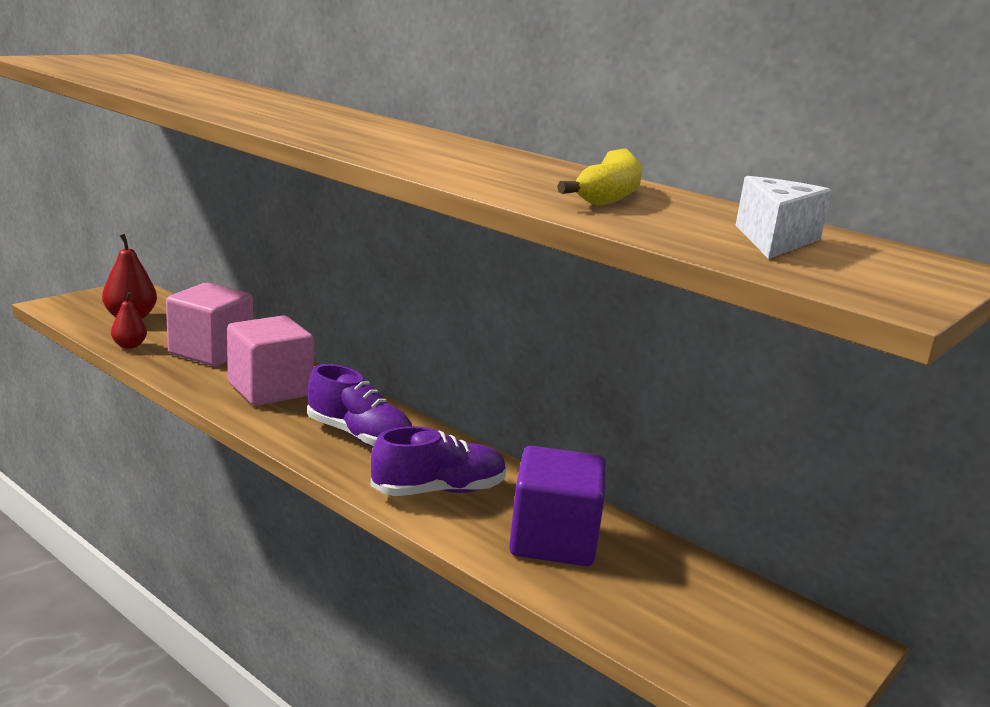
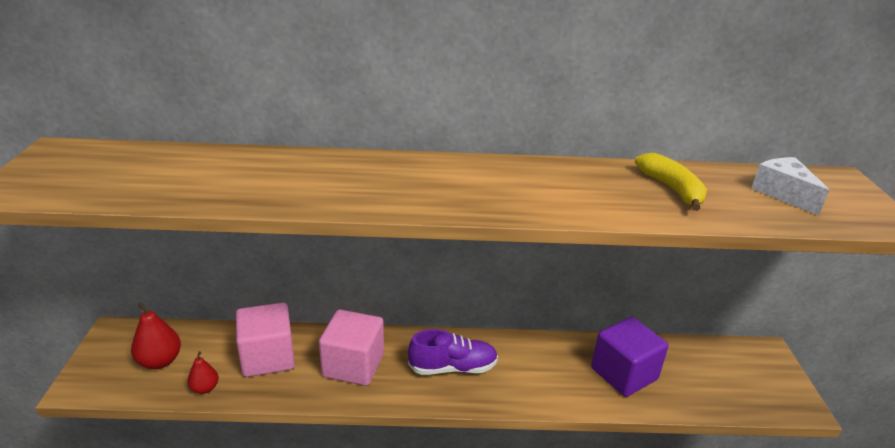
camera: 40 degrees left, 10 degrees up
(439, 490) = (541, 379): purple shoe -> none

